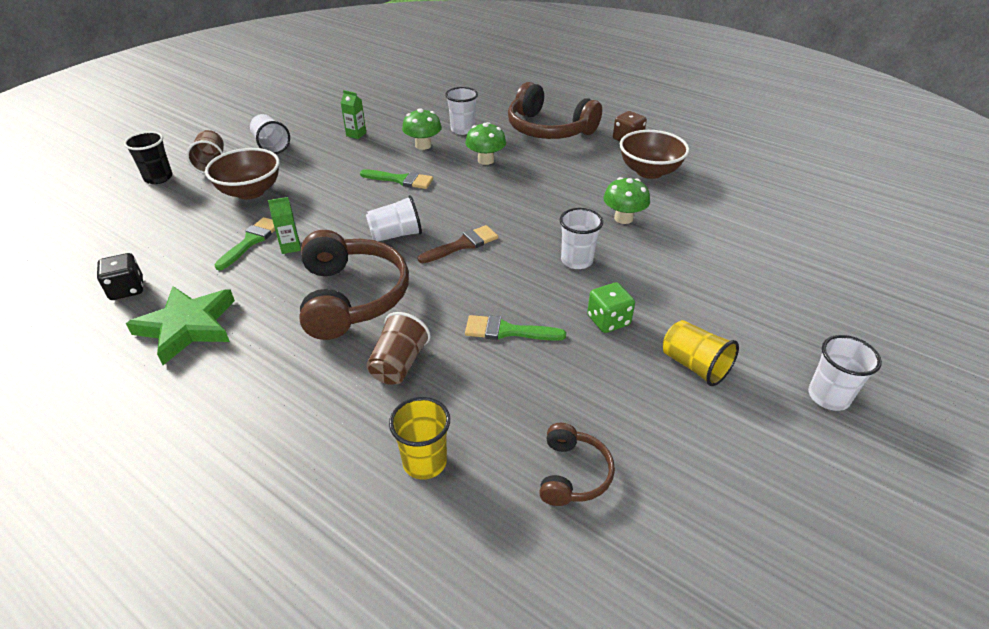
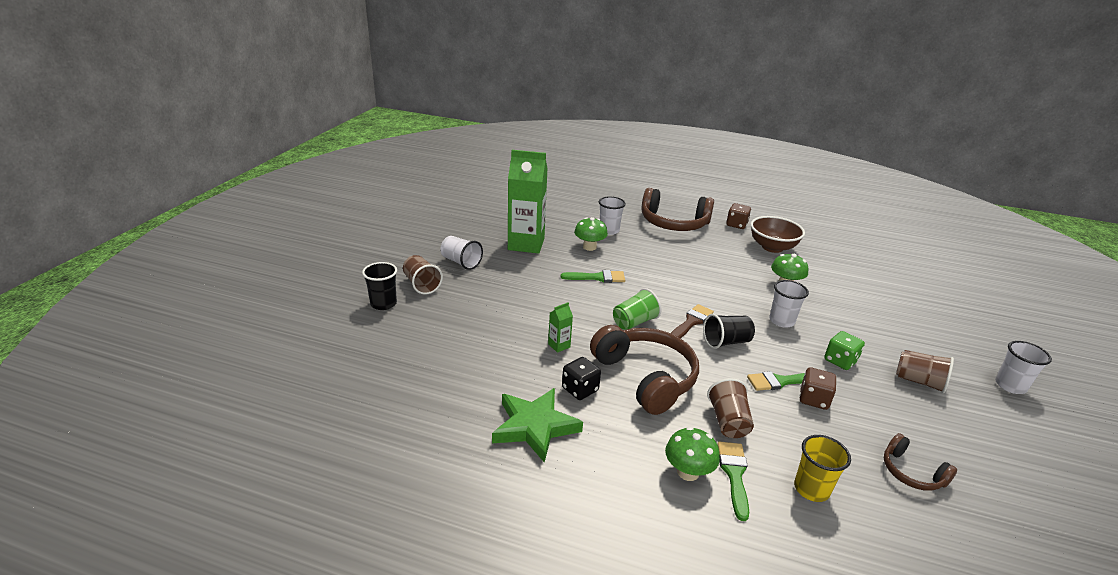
camera: 20 degrees left, 10 degrees down
(127, 289) = (450, 406): black dice -> black dice (580, 389)
(250, 192) = (480, 304): brown bowl -> none
(251, 241) = (521, 346): green brush -> green brush (734, 474)
(356, 134) = (526, 244): green carton -> green carton, size x2.49
(396, 235) = (634, 322): white cup -> green cup
(483, 274) = (726, 342): none -> black cup
(486, 160) = (649, 253): green mushroom -> green mushroom (688, 472)
(529, 359) = (813, 399): none -> brown dice
(572, 474) = (911, 472): brown headphones -> brown headphones turned 150 degrees clockwise
(694, 365) = (919, 381): yellow cup -> brown cup

